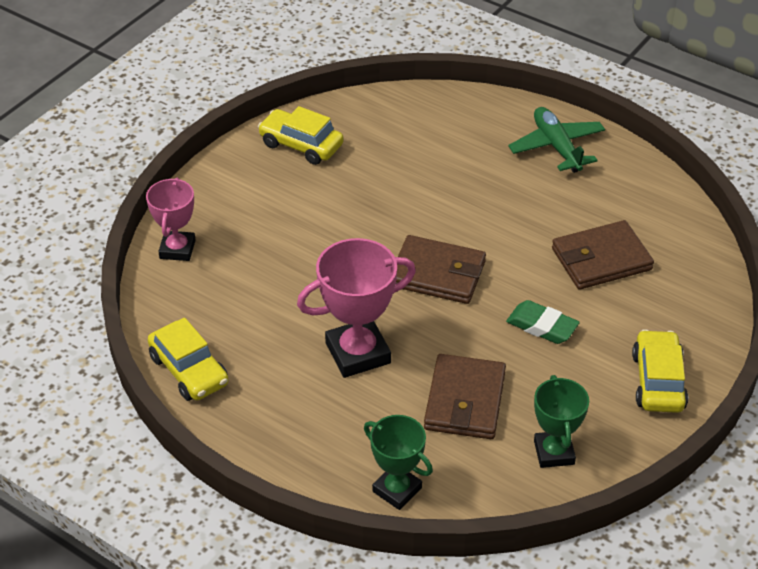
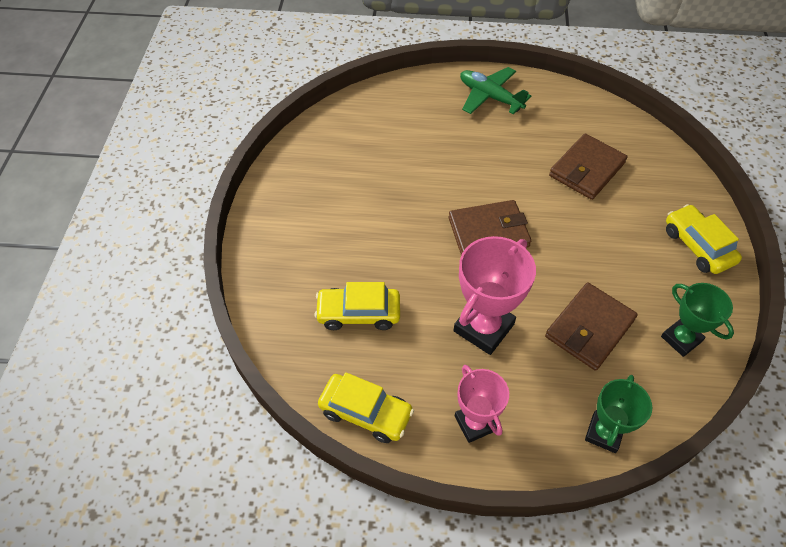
camera: 30 degrees left, 10 degrees up
(177, 249) = (274, 305): pink trophy -> pink trophy (475, 423)
(301, 145) = (307, 170): yellow car -> yellow car (358, 313)
(397, 490) = (604, 433): green trophy -> green trophy turned 75 degrees counterclockwise
(465, 401) = (589, 328): brown wallet -> brown wallet turned 60 degrees clockwise
(542, 326) = (591, 240): green eraser -> none

